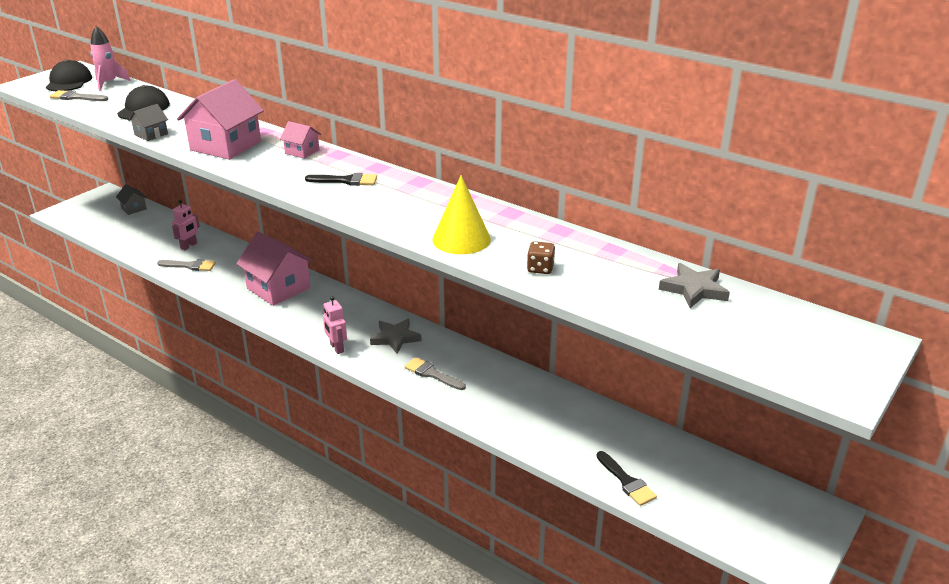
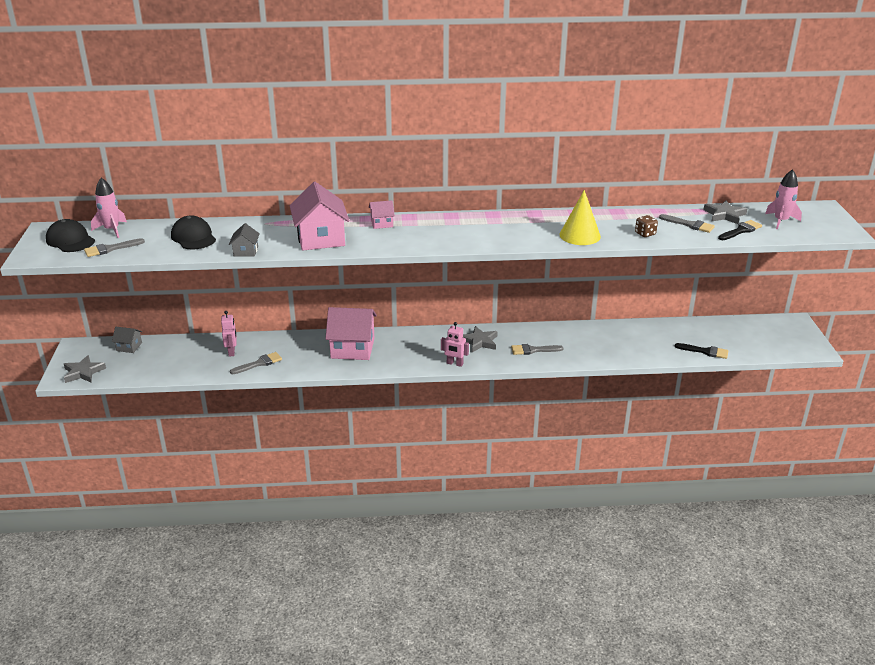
camera: 40 degrees left, 0 degrees up
(75, 215) = (83, 372): none -> grey star
(346, 181) = (449, 230): black brush -> black brush (741, 230)
(620, 281) = (689, 224): none -> grey brush
(763, 330) = (781, 221): none -> pink rocket

